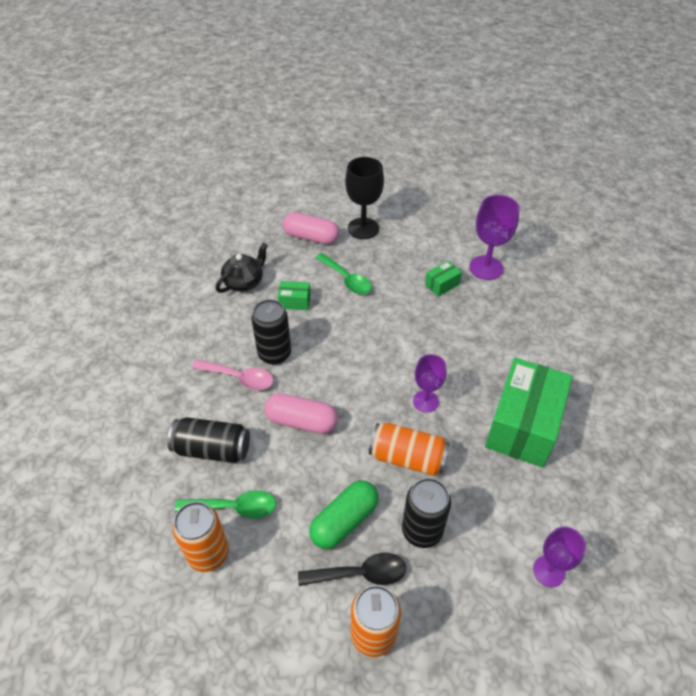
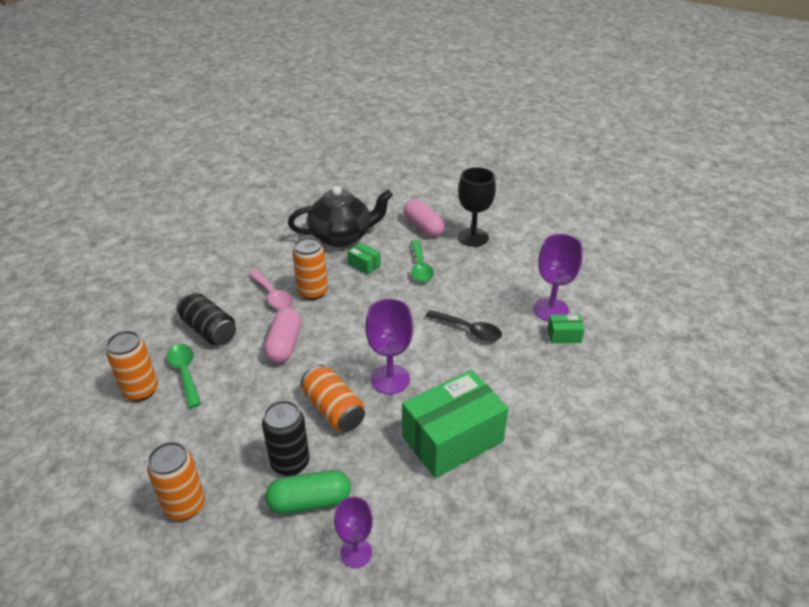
camera: 35 degrees right, 10 degrees down
(234, 507) = (185, 372): green spoon -> green spoon turned 150 degrees counterclockwise
(244, 282) = (342, 236): black teapot -> black teapot, size x1.67
(274, 354) = (313, 292): black can -> orange can
(301, 421) = (284, 344): pink capsule -> pink capsule turned 45 degrees clockwise
(344, 521) = (244, 423): green capsule -> green capsule (310, 501)
(360, 573) = (218, 462): black spoon -> black spoon (469, 330)
(425, 401) = (390, 379): purple goblet -> purple goblet, size x1.54
(442, 284) = (496, 304): green box -> green box (564, 335)

